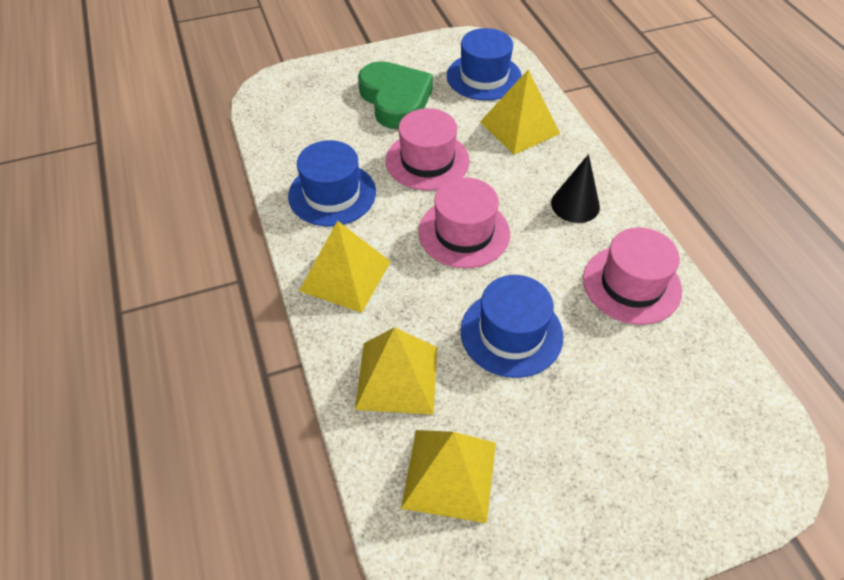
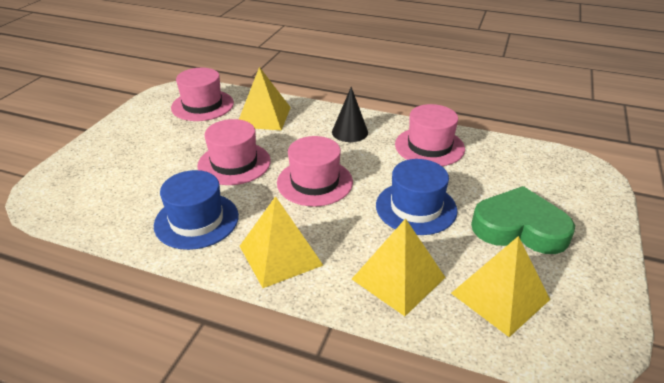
camera: 50 degrees left, 15 degrees down
(395, 100) = (160, 146): green heart -> green heart (519, 227)
(484, 77) = (202, 105): blue hat -> pink hat

